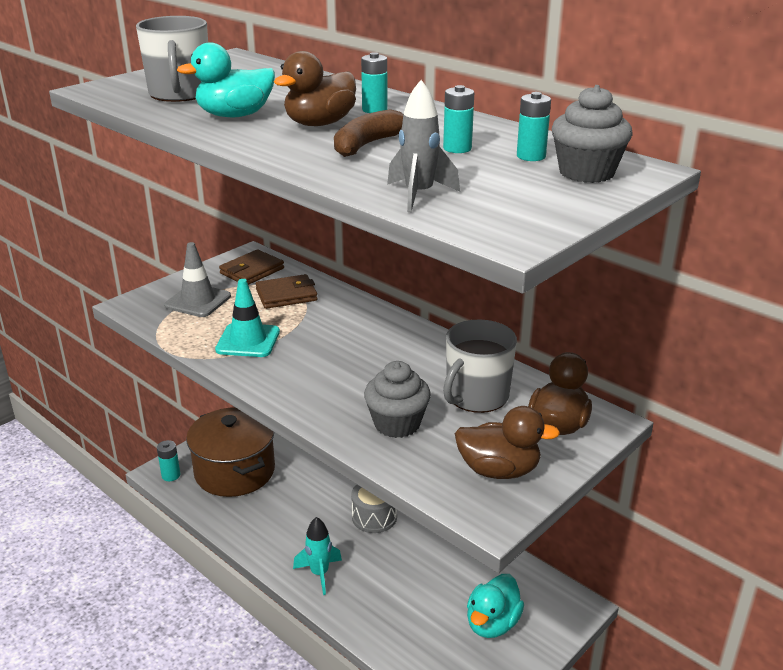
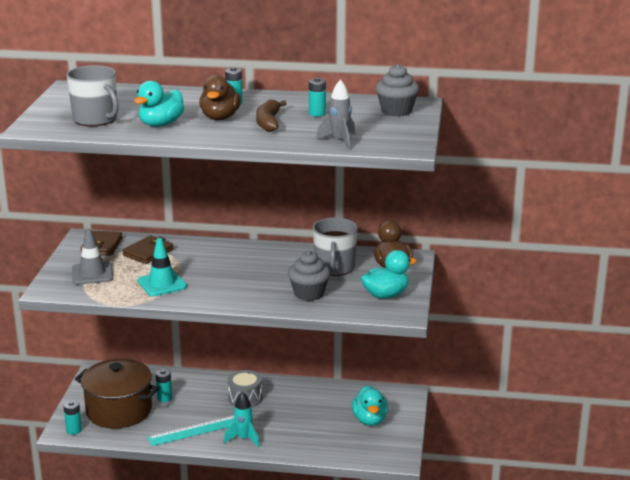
camera: 35 degrees left, 5 degrees down
(283, 535) = (196, 430): none -> turquoise ruler
(499, 470) = (386, 295): brown duck -> turquoise duck
(531, 156) = (359, 109): turquoise battery -> turquoise battery (164, 398)

